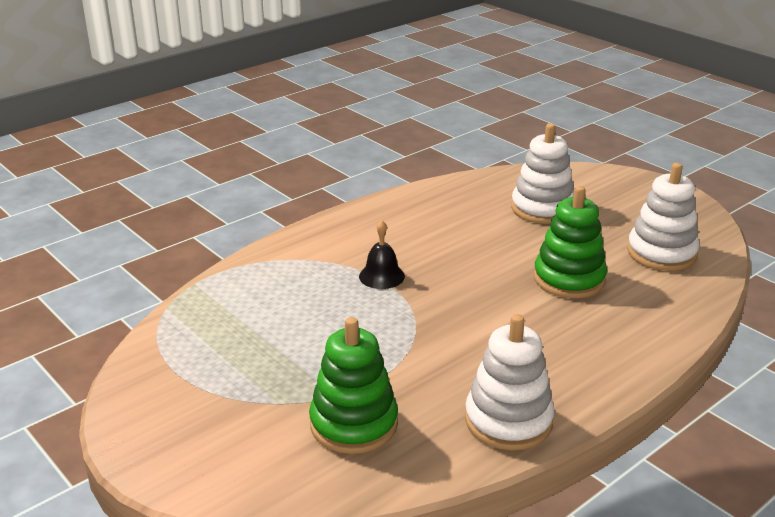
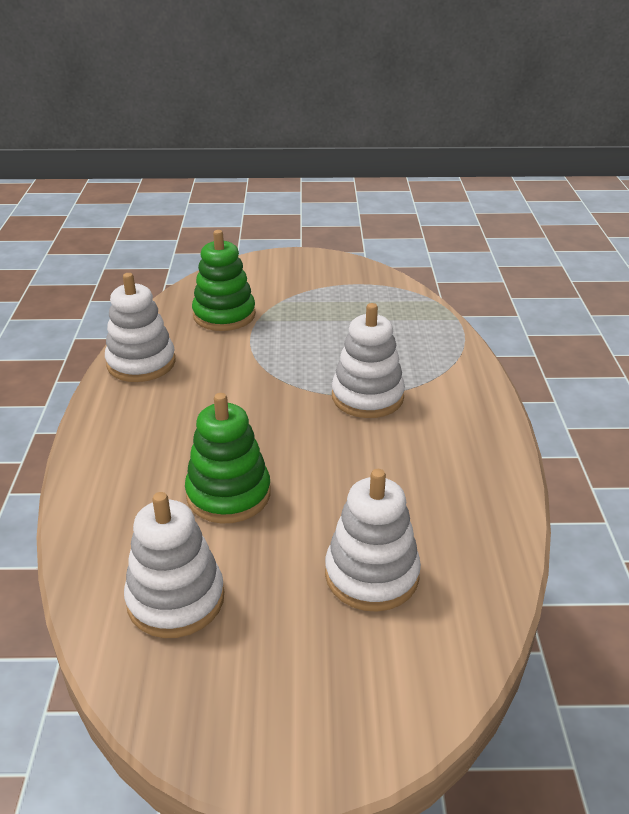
camera: 130 degrees right, 5 degrees up
(381, 276) = (367, 397): black bell -> white stacking toy

